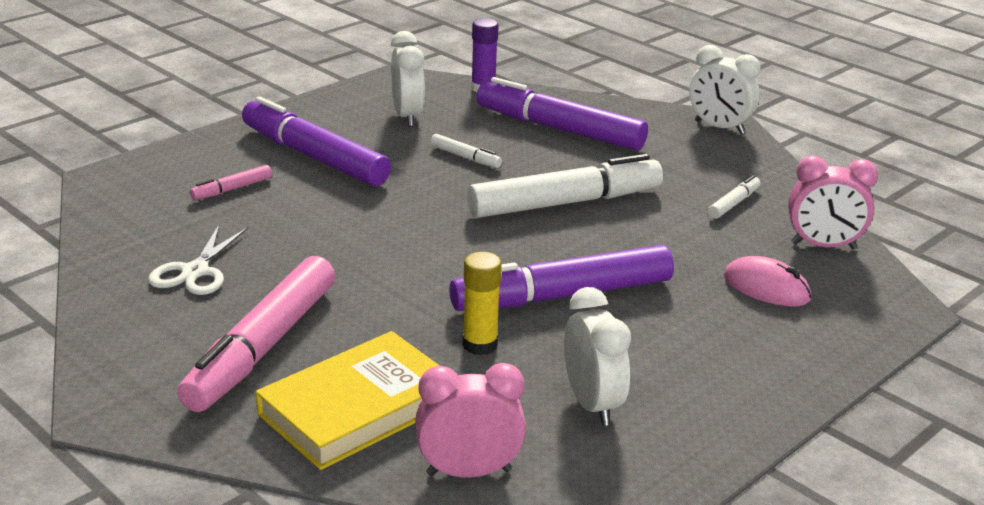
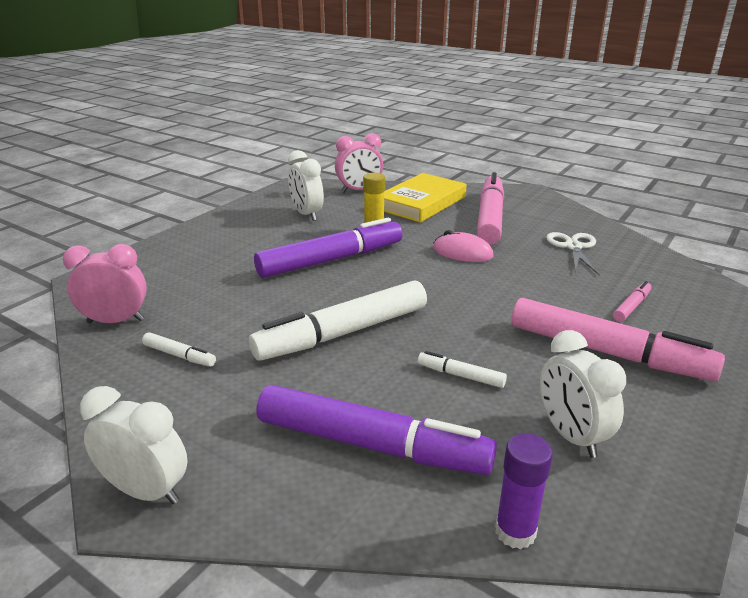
camera: 170 degrees right, 0 degrees up
(314, 157) = (606, 352): purple marker -> pink marker
(733, 204) = (179, 355): white marker -> white marker turned 90 degrees counterclockwise
(766, 288) = (184, 281): pink mouse -> pink mouse (462, 253)

